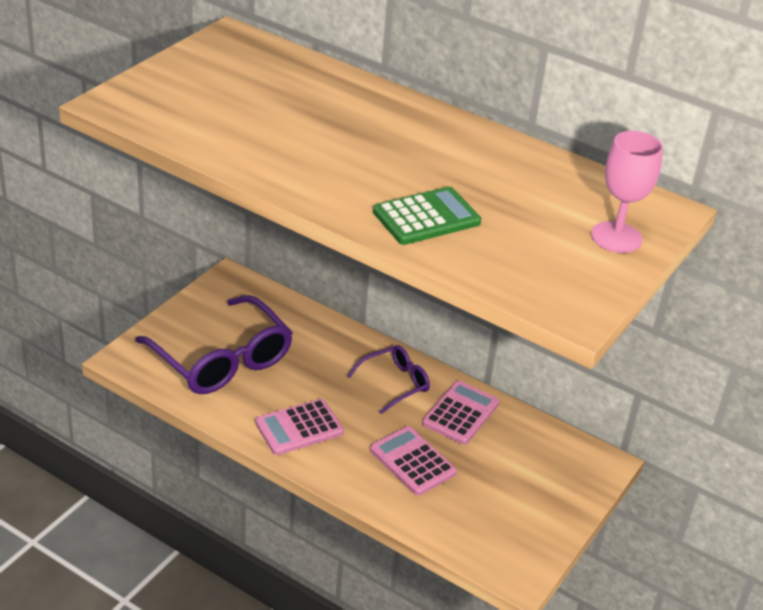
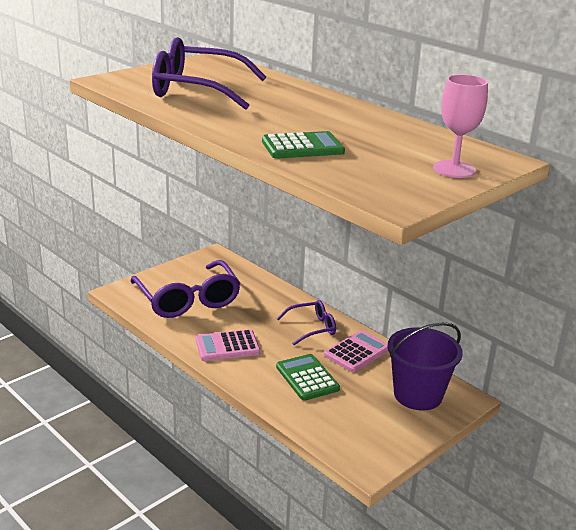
camera: 15 degrees right, 10 degrees down
(243, 112) = (197, 90): none -> purple glasses
(412, 461) = (307, 378): pink calculator -> green calculator
(549, 466) = (418, 395): none -> purple bucket

